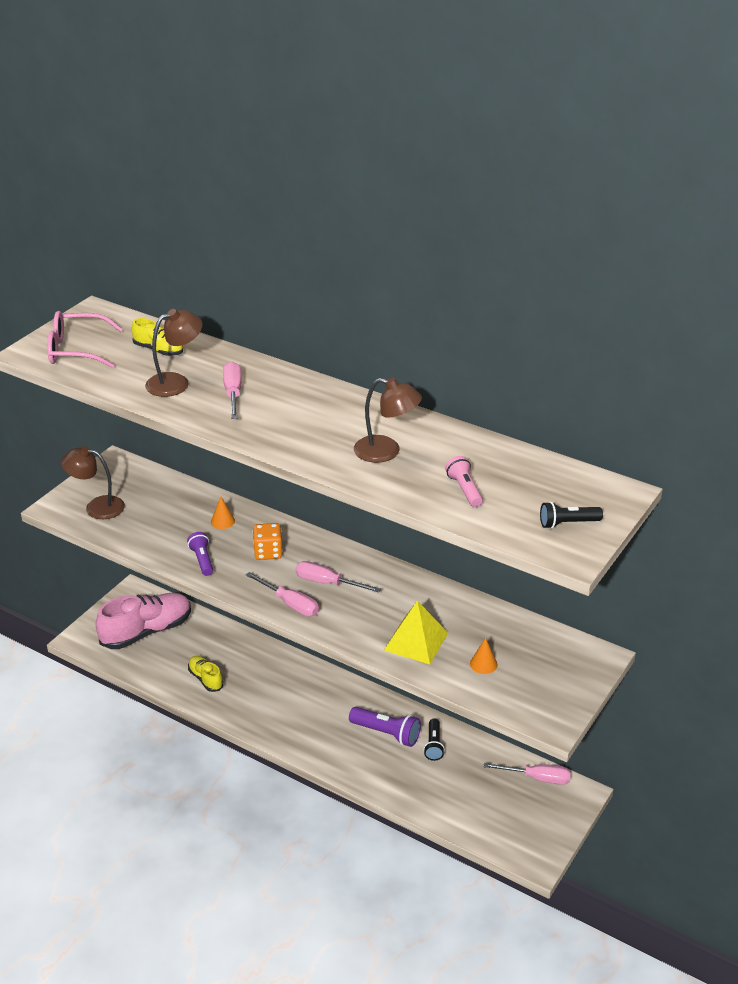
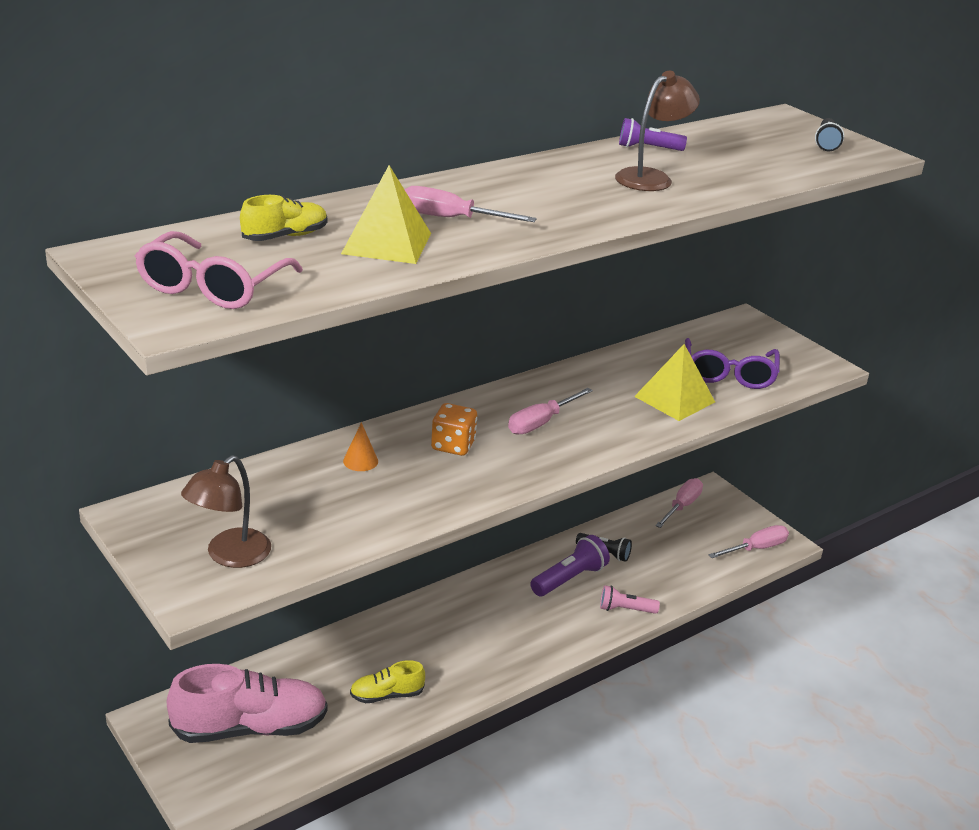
camera: 70 degrees left, 5 degrees down
(146, 632) = (250, 728): pink shoe -> pink shoe turned 90 degrees clockwise
(176, 382) = (387, 243): brown lamp -> yellow pyramid
(202, 560) = (431, 496): purple flashlight -> purple flashlight (648, 148)
(290, 604) = (563, 456): pink screwdriver -> pink screwdriver (756, 548)
(464, 490) = (746, 164): pink flashlight -> pink flashlight (625, 609)
(483, 664) = (728, 374): orange cone -> purple glasses

